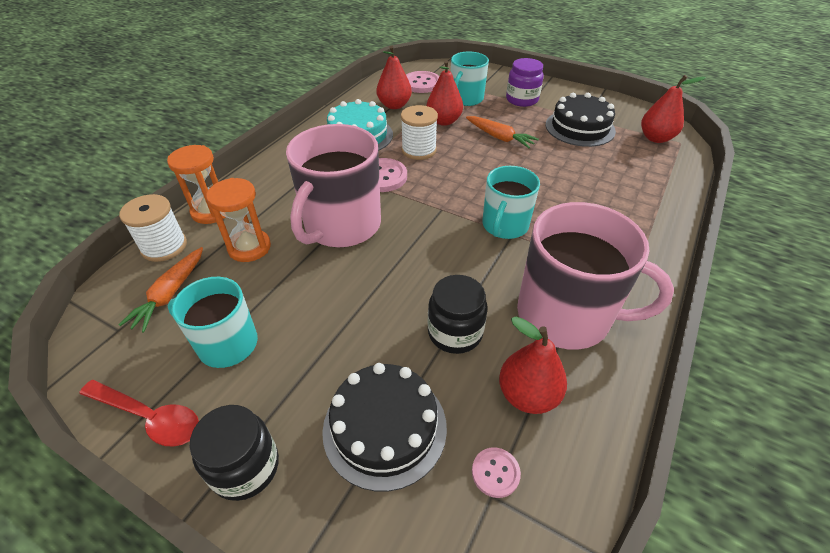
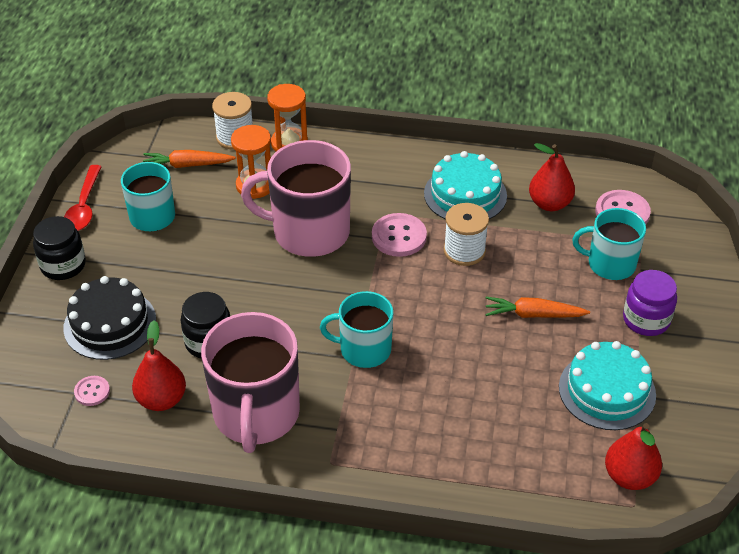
camera: 70 degrees right, 0 degrees up
(444, 121) = (540, 256): red pear -> none
(499, 137) = (533, 314): orange carrot -> orange carrot turned 75 degrees clockwise
(580, 128) = (607, 391): black cake -> turquoise cake

